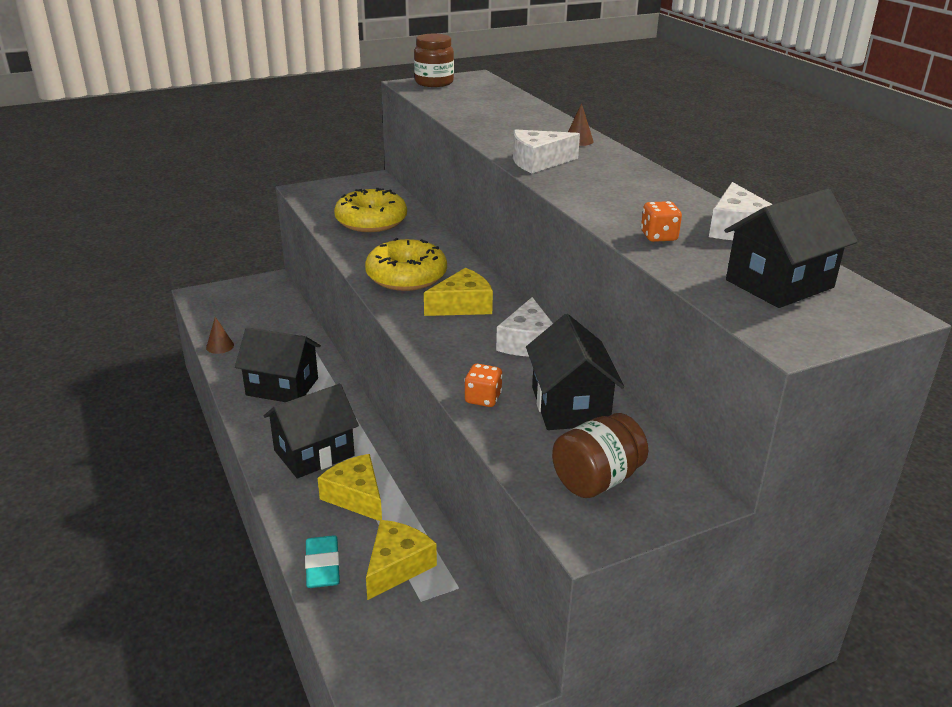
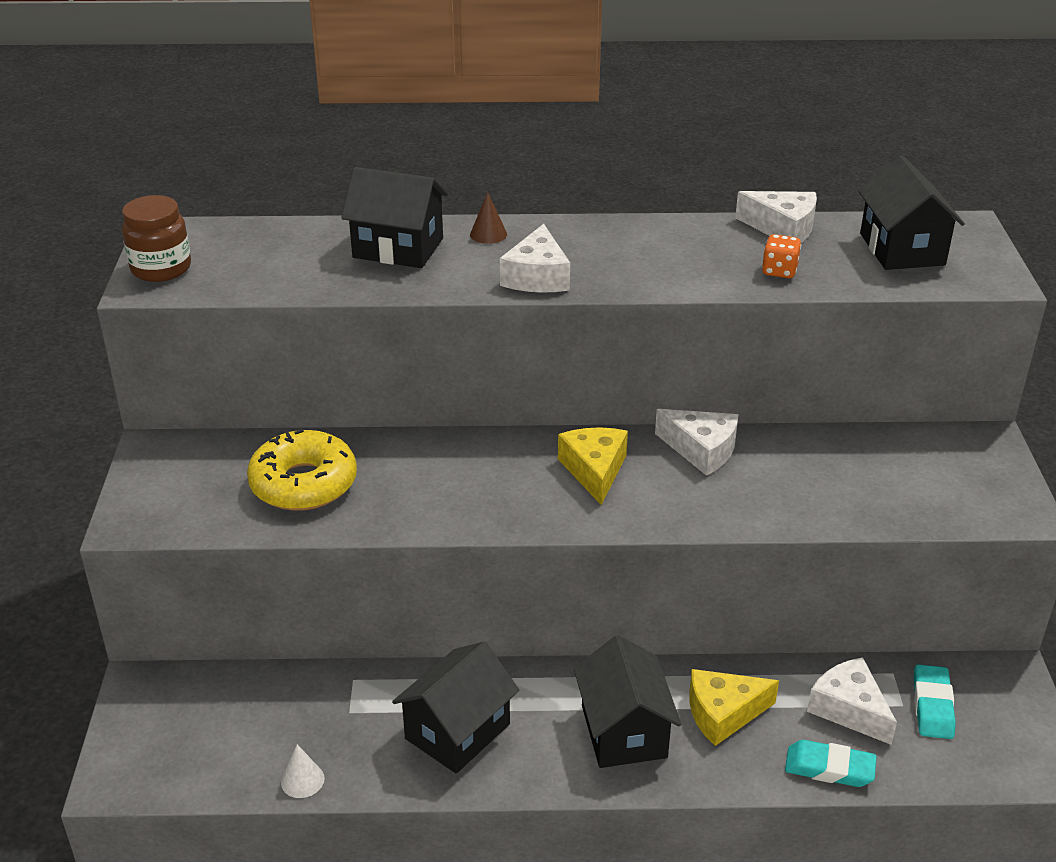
camera: 65 degrees left, 5 degrees up
(220, 346) = (302, 780): brown cone -> white cone
(397, 566) = (849, 709): yellow cheese -> white cheese
(406, 276) = (493, 494): yellow donut -> none
(429, 620) = (932, 706): none -> turquoise eraser
(483, 398) = (796, 510): orange dice -> none
(570, 406) = (831, 461): black house -> black house (398, 248)
(596, 480) = (952, 483): brown jar -> none

